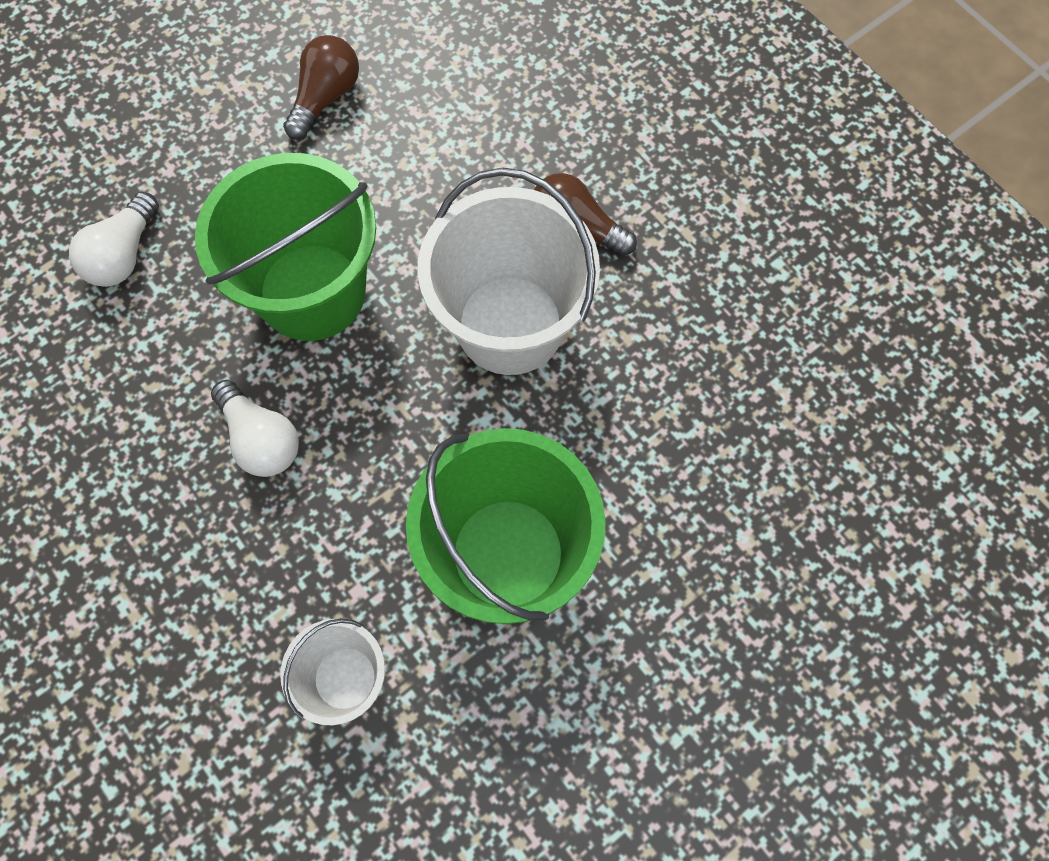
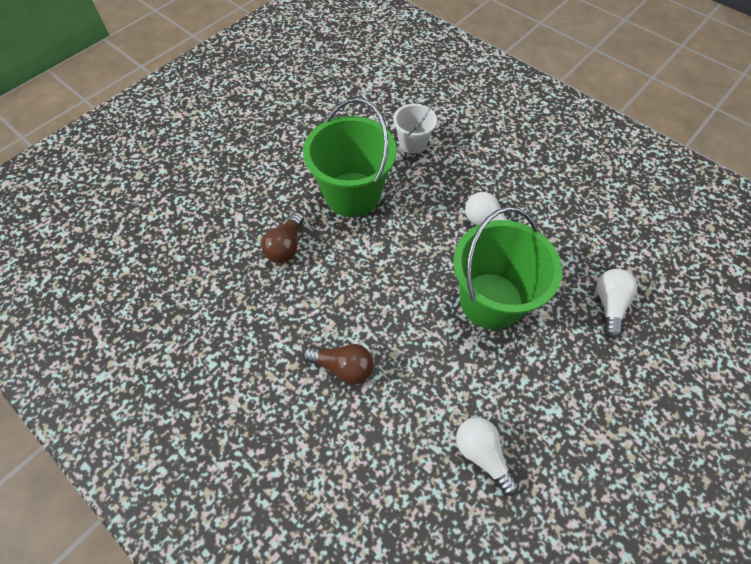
camera: 170 degrees right, 10 degrees down
(325, 97) = (537, 439): brown light bulb -> brown light bulb (286, 246)
(405, 91) = (482, 454): none -> white light bulb
(510, 325) = (372, 300): white bucket -> none

